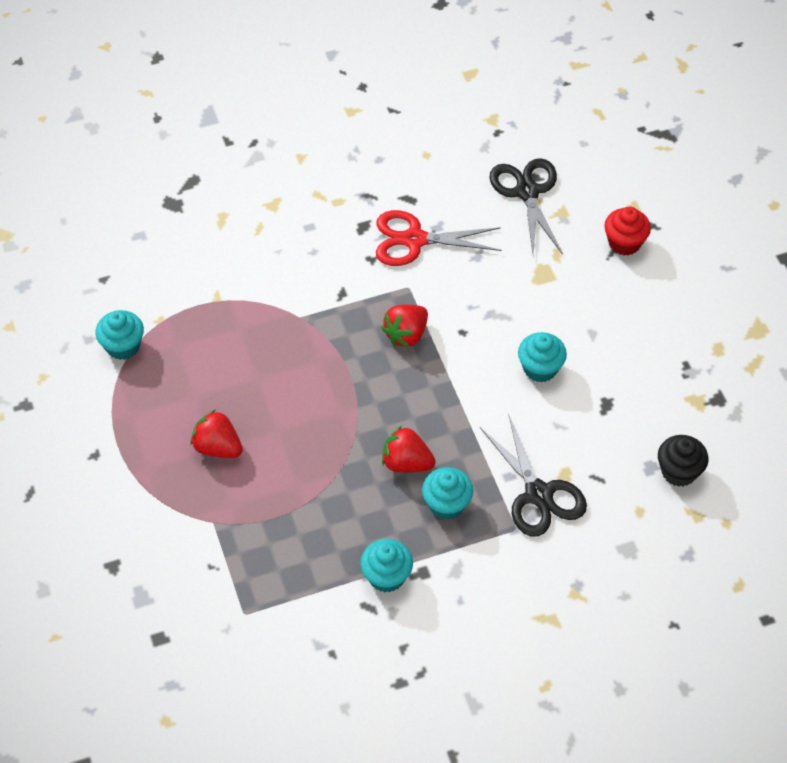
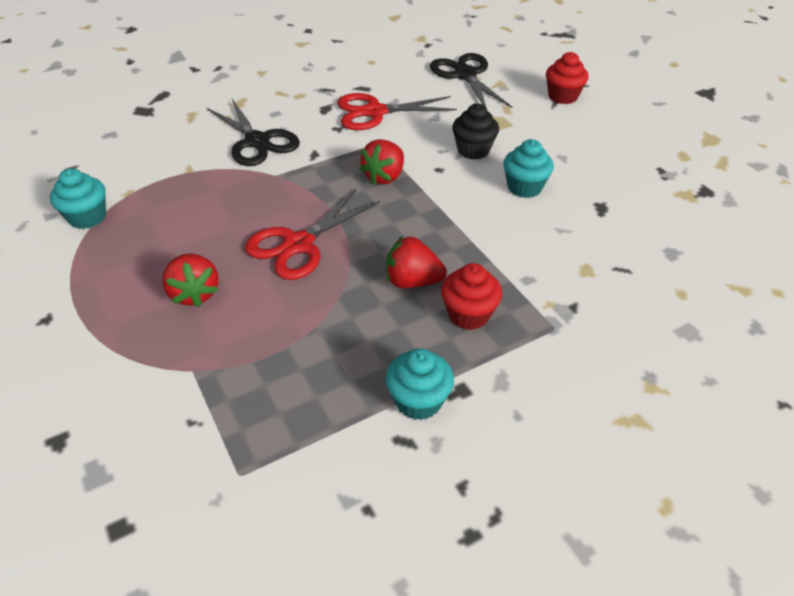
camera: 10 degrees left, 10 degrees down
(218, 447) = (195, 293): red strawberry -> red strawberry turned 135 degrees counterclockwise
(312, 407) = (298, 244): none -> red scissors
(446, 504) = (468, 314): turquoise cupcake -> red cupcake
(538, 494) = (566, 292): black scissors -> black scissors (257, 141)
(679, 471) = (702, 253): black cupcake -> black cupcake (473, 150)

